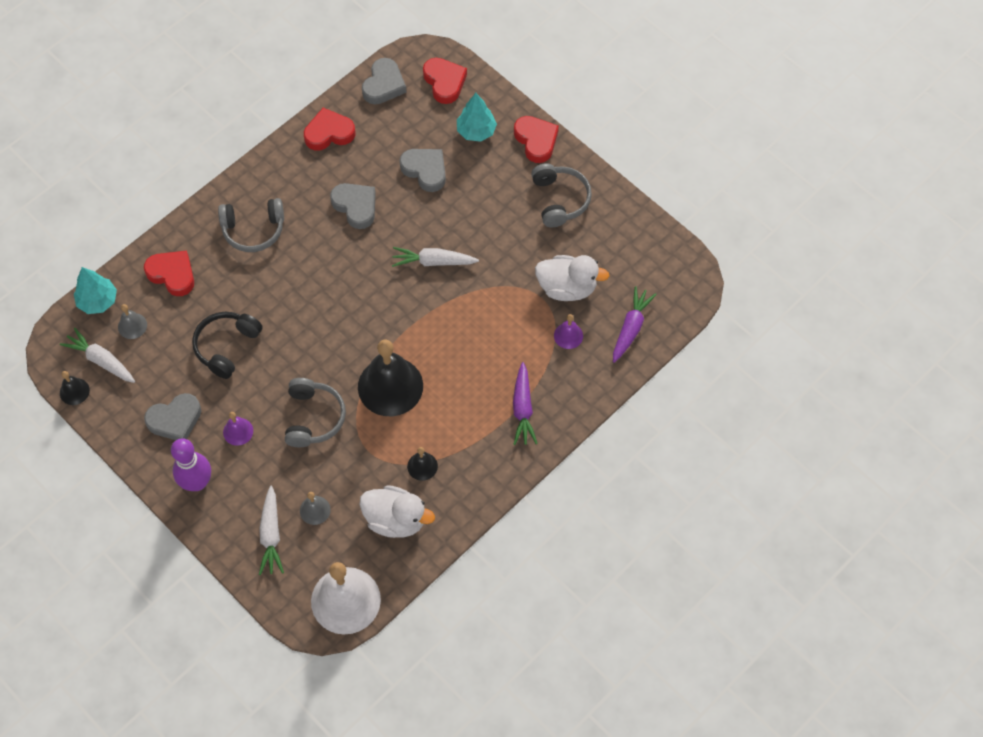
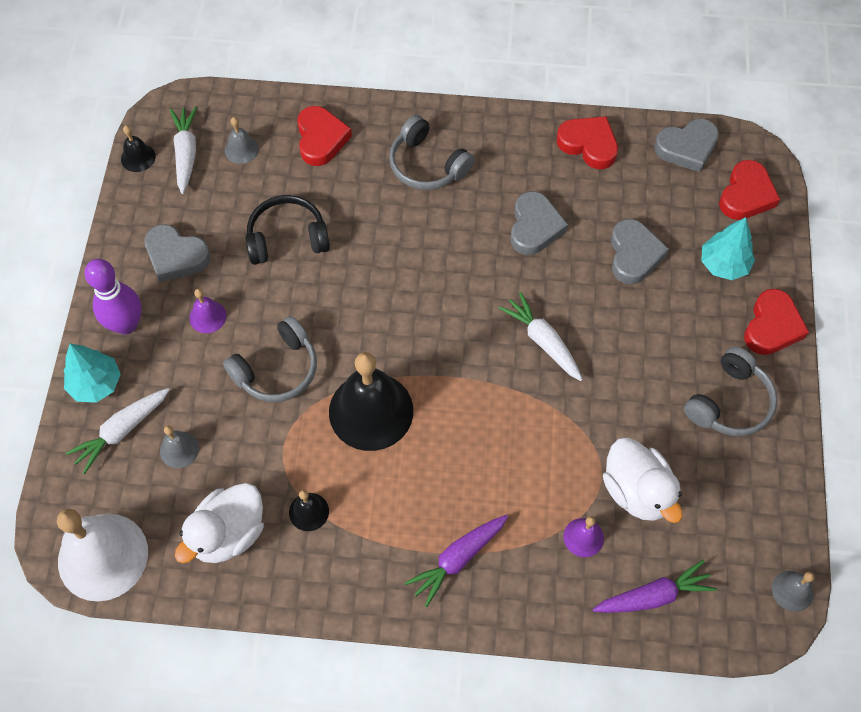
camera: 50 degrees right, 0 degrees up
(98, 301) = (242, 105): turquoise tree -> turquoise tree (96, 384)
(396, 520) = (228, 534): white duck -> white duck turned 60 degrees clockwise
(687, 260) = (792, 591): none -> grey bell

